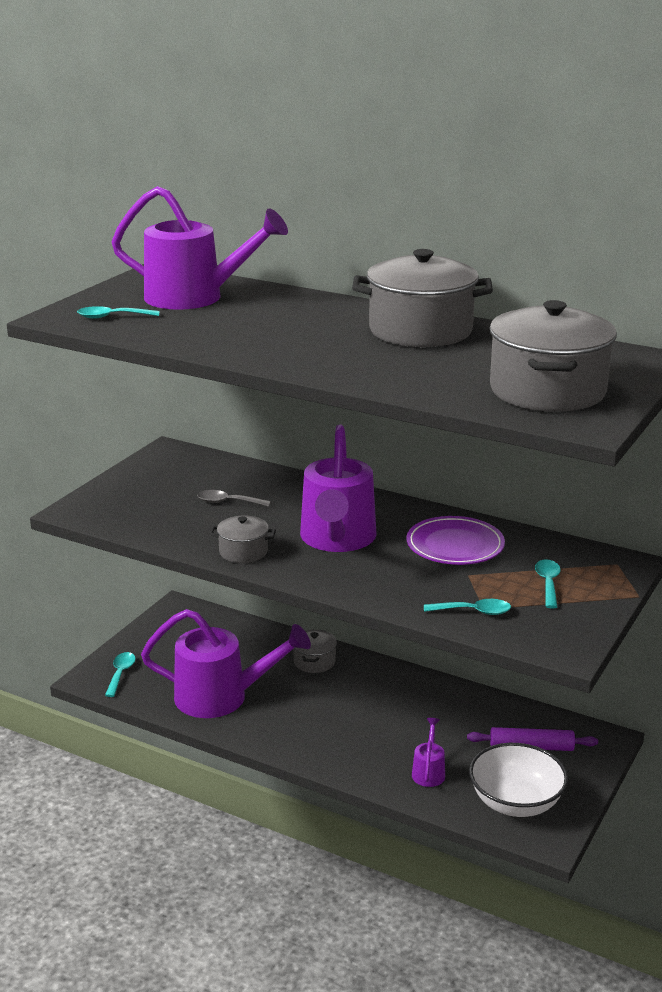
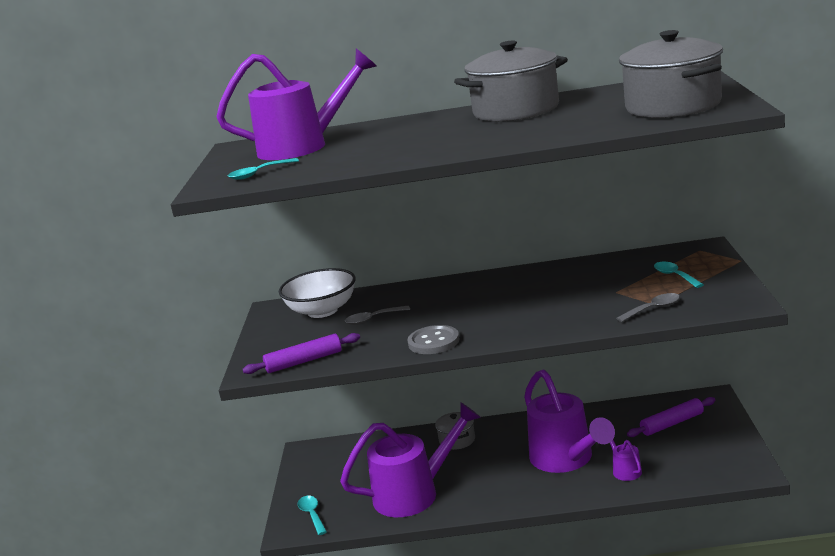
camera: 25 degrees left, 5 degrees down
(122, 521) = (304, 361): none -> purple rolling pin
(243, 552) = (433, 342): grey pot -> grey button
(337, 540) = (492, 309): purple watering can -> purple watering can (566, 460)
(455, 545) = (580, 280): purple plate -> none
(474, 611) = (653, 309): turquoise spoon -> grey spoon
(515, 803) = (704, 460): white bowl -> white bowl (322, 311)

